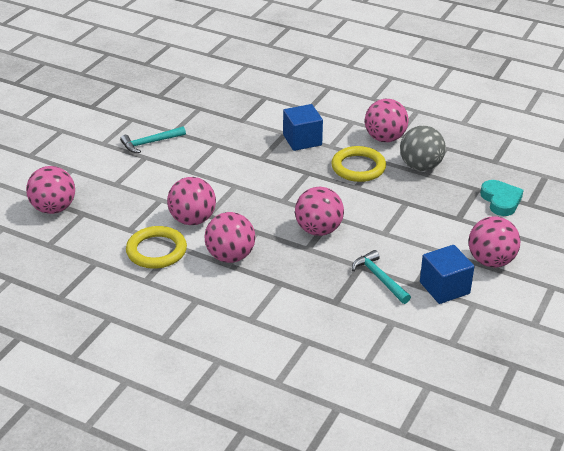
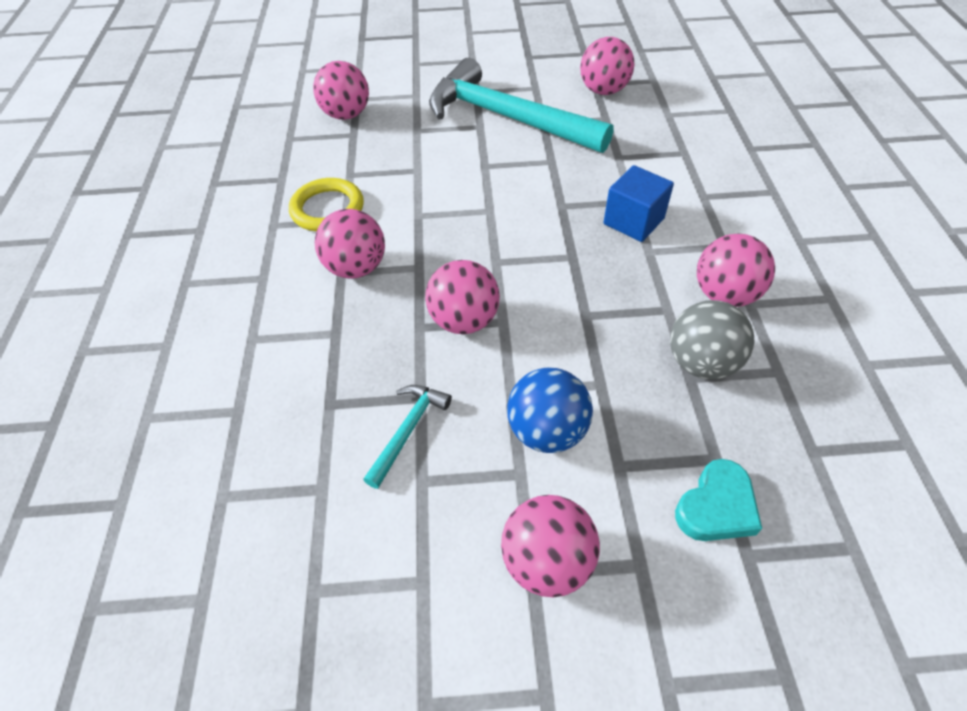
camera: 60 degrees right, 15 degrees up
(150, 143) = (507, 118): turquoise hammer -> turquoise hammer, size x2.40
(192, 220) = (400, 209): pink ball -> pink ball (603, 91)
(358, 167) = (631, 298): yellow ring -> none
(420, 231) = (547, 431): none -> blue ball
(444, 288) = (437, 522): blue cube -> none

